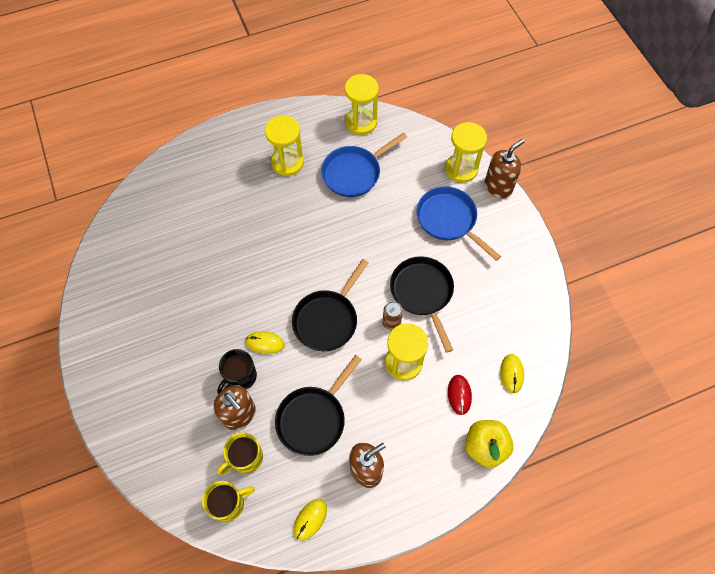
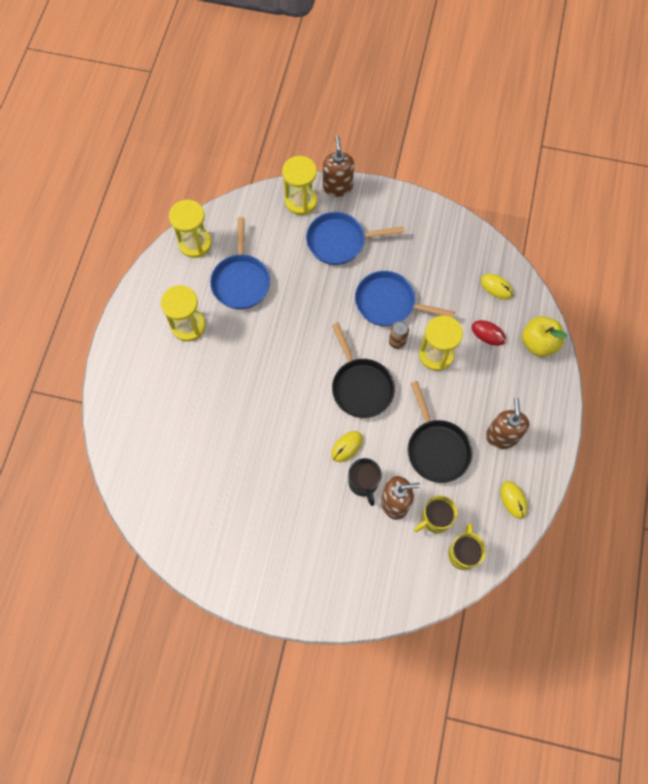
camera: 55 degrees left, 5 degrees up
(246, 458) = (434, 519): yellow mug -> yellow mug turned 60 degrees clockwise
(423, 293) = (389, 303): black pan -> blue pan

